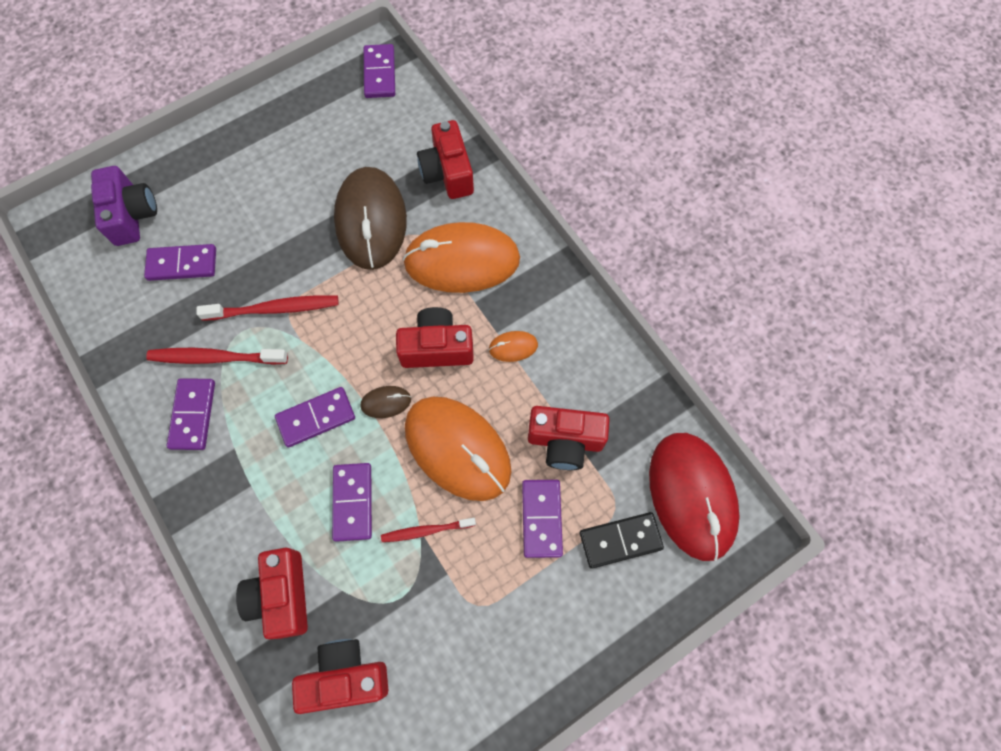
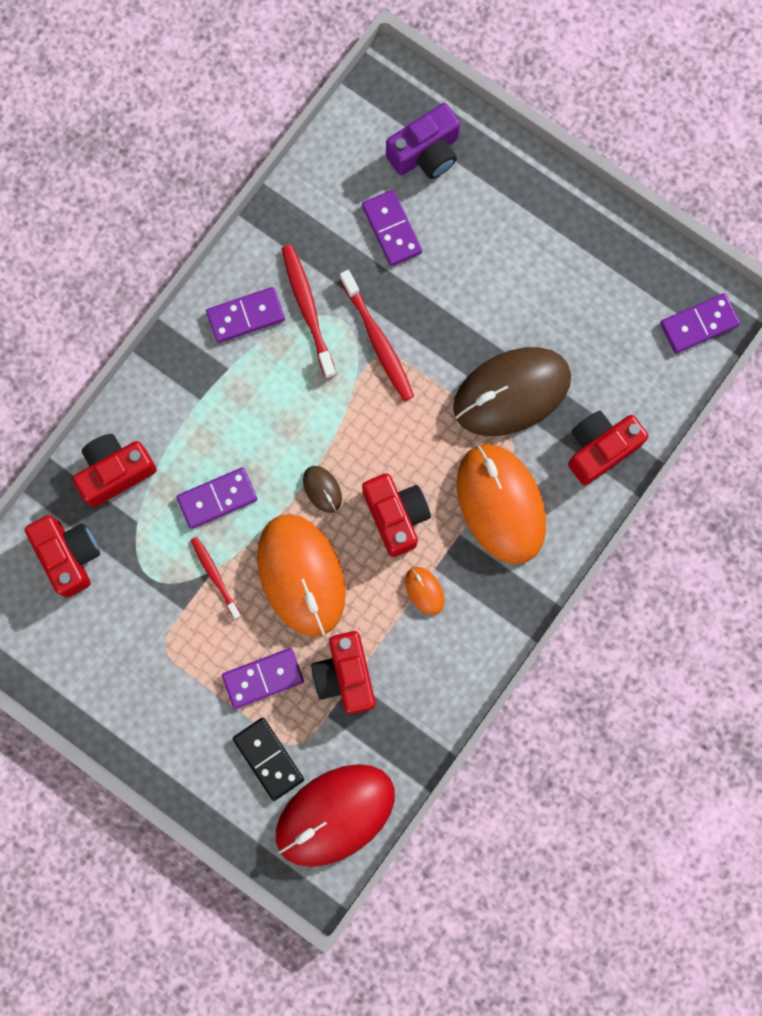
camera: 70 degrees right, 10 degrees up
(316, 418) = (283, 430): purple domino -> none
(457, 449) = (301, 575): orange mouse -> orange mouse turned 45 degrees counterclockwise

